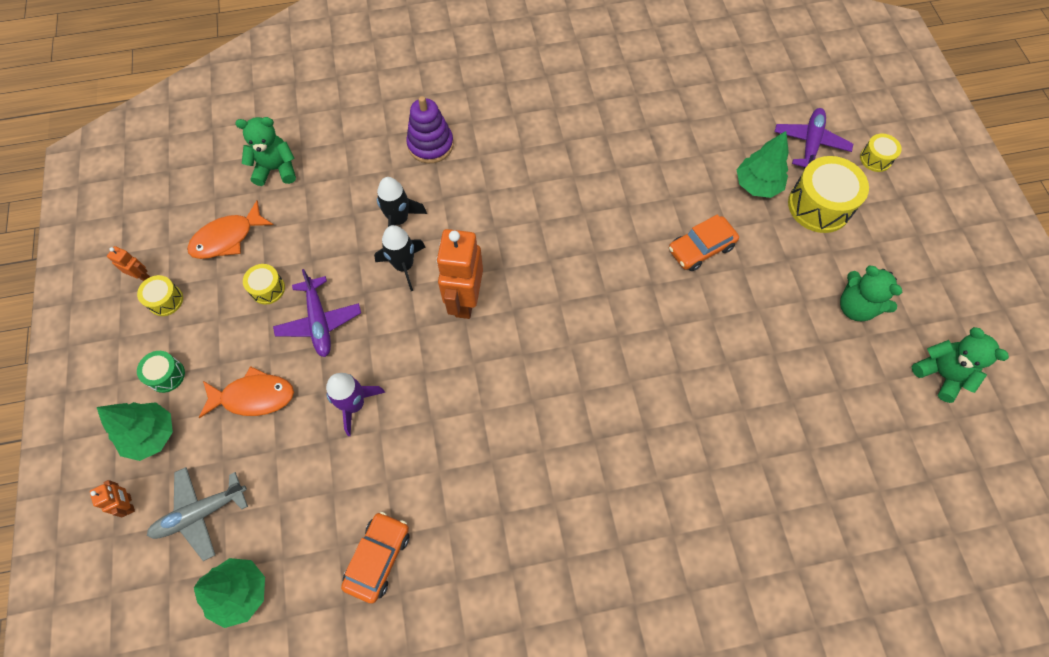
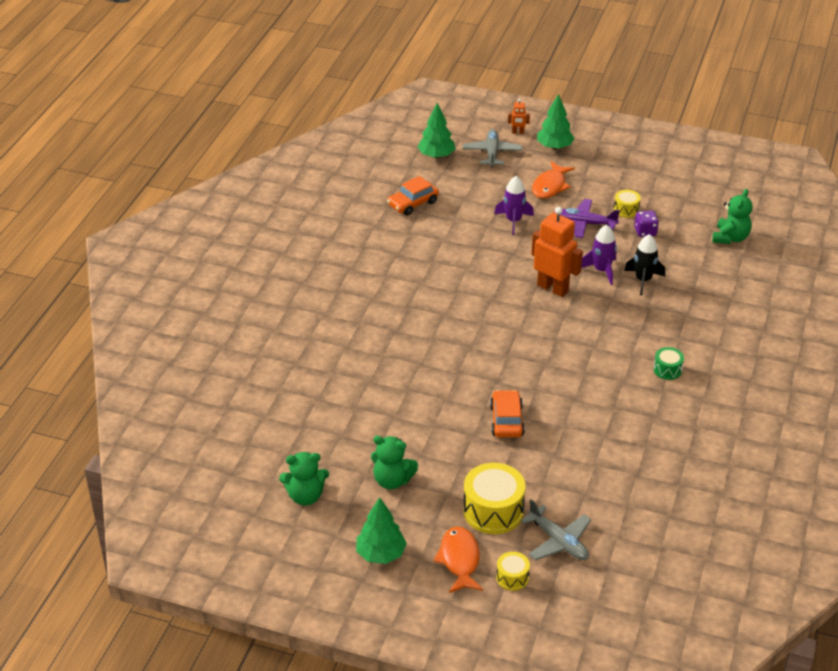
camera: 120 degrees right, 25 degrees down
(141, 276) = (673, 164): orange robot -> none
(165, 300) = (647, 169): yellow drum -> none
(166, 375) = (591, 159): green drum -> green drum (667, 370)
(227, 238) = (681, 203): orange fish -> orange fish (459, 560)
(304, 252) = (645, 232): none -> purple dice
(378, 558) = (413, 203): orange car -> orange car turned 90 degrees clockwise
(404, 266) = (601, 270): black rocket -> purple rocket
(430, 145) = (706, 317): purple stacking toy -> none
(757, 185) = (540, 483): green tree -> green tree (381, 554)
(810, 144) = (558, 541): purple plane -> grey plane
(855, 307) = (392, 480): green teddy bear -> green teddy bear turned 150 degrees counterclockwise

